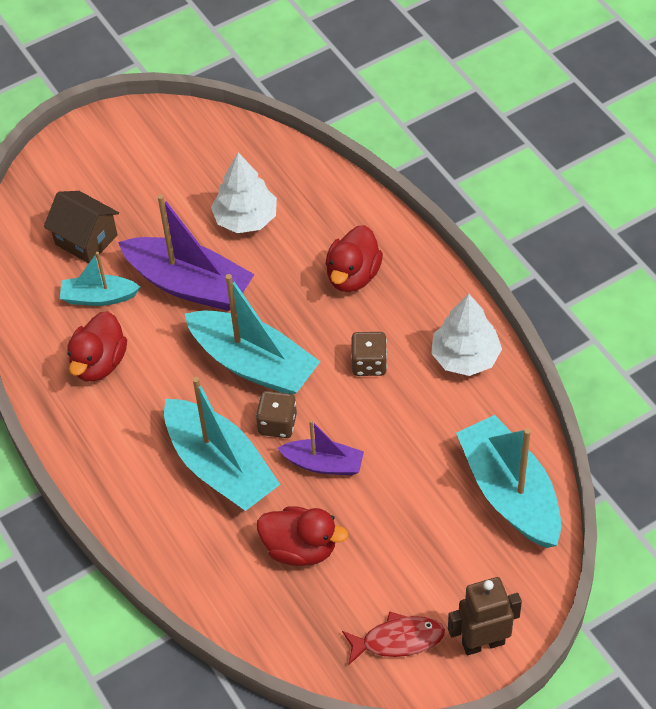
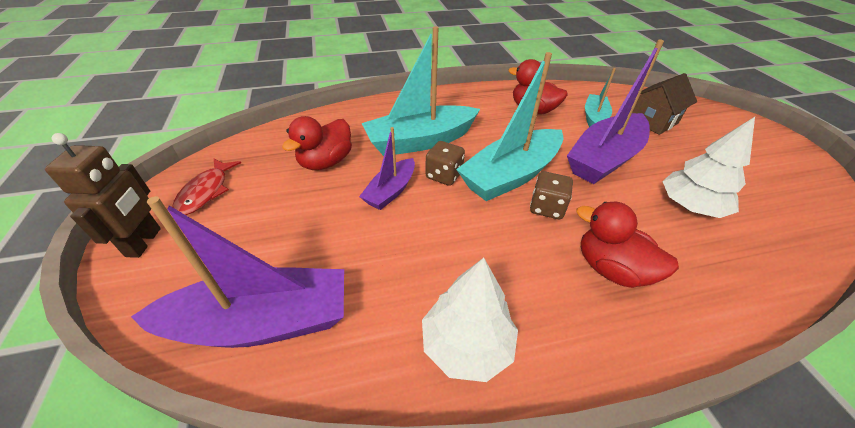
camera: 105 degrees right, 10 degrees down
(369, 364) = (486, 249): brown dice -> brown dice (547, 207)
(509, 493) = (262, 322): turquoise boat -> purple boat

